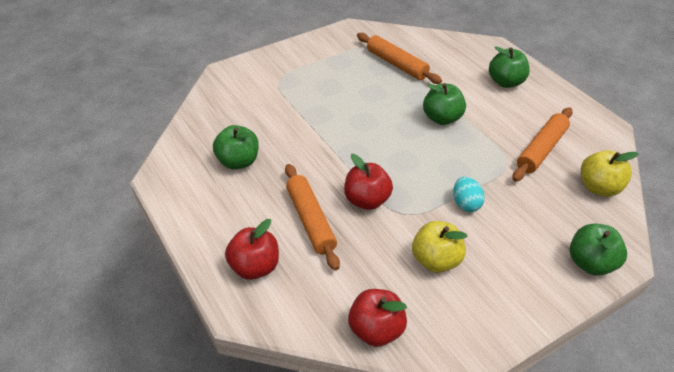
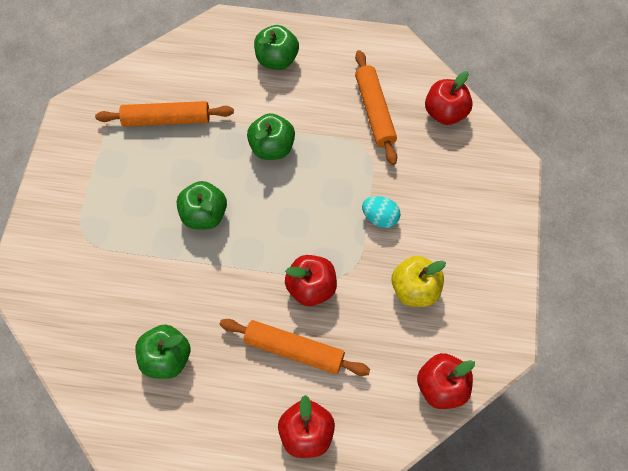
camera: 50 degrees left, 20 degrees up
(591, 263) = (502, 189): green apple -> green apple (204, 215)
(599, 188) = (445, 113): yellow apple -> red apple

